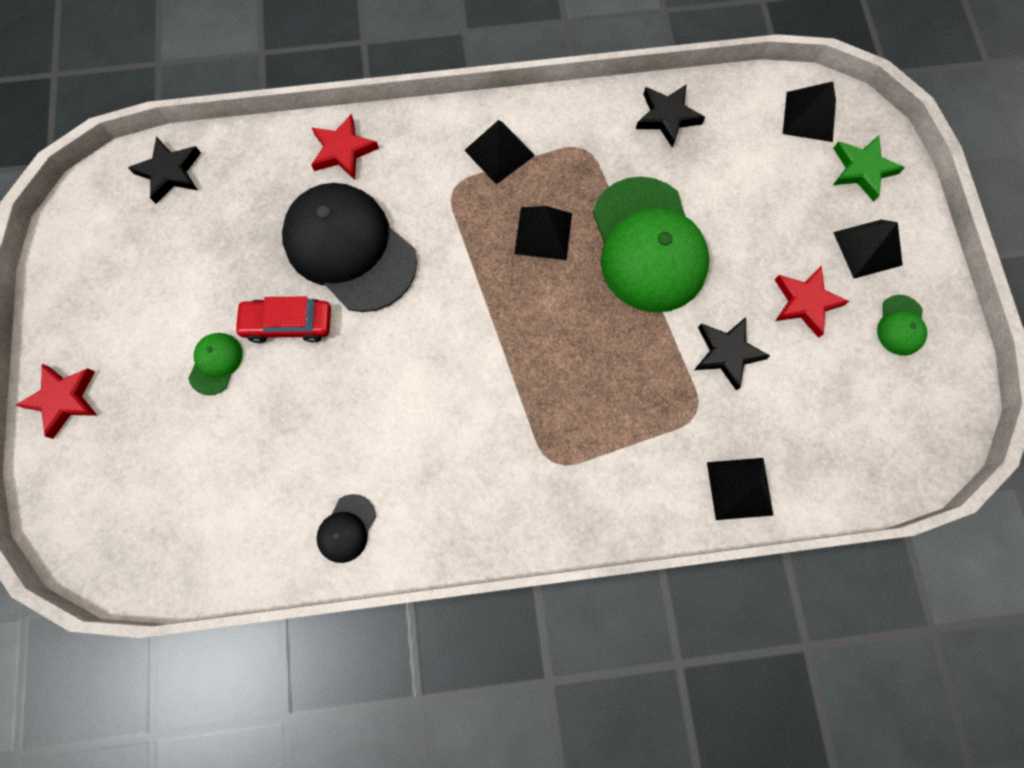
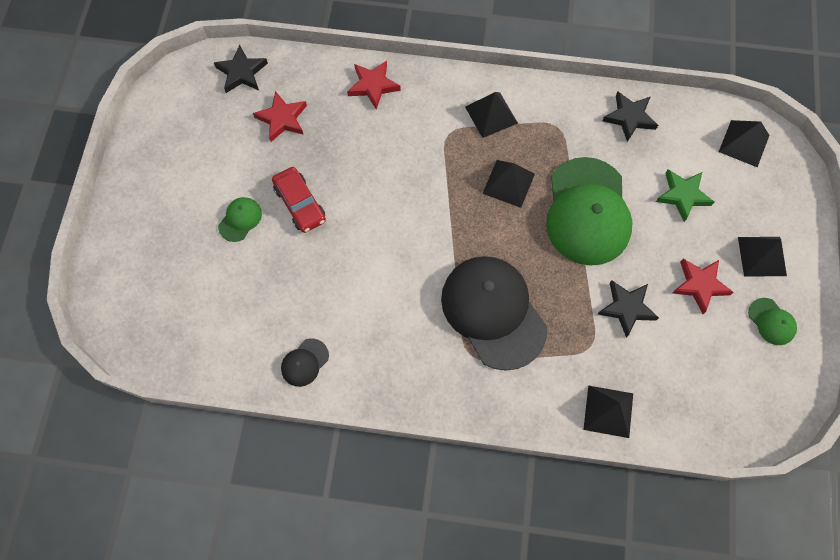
camera: 15 degrees right, 5 degrees down
(64, 400) = (126, 218): red star -> red star (282, 119)
(288, 324) = (300, 204): red car -> red car turned 135 degrees counterclockwise
(350, 249) = (359, 160): black cap -> black cap (493, 312)
(862, 169) = (775, 194): green star -> green star (683, 195)
(900, 325) = (771, 321): green cap -> green cap turned 60 degrees counterclockwise

